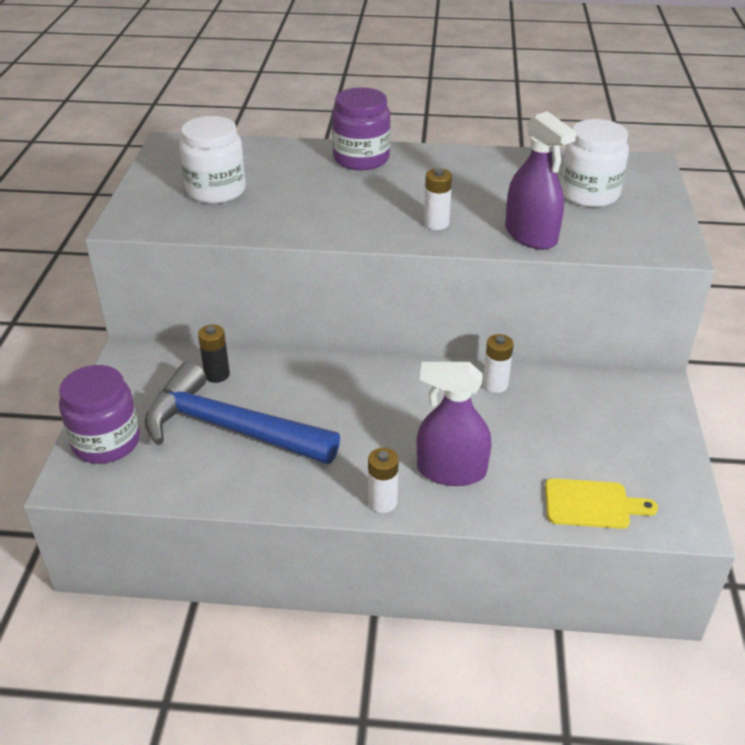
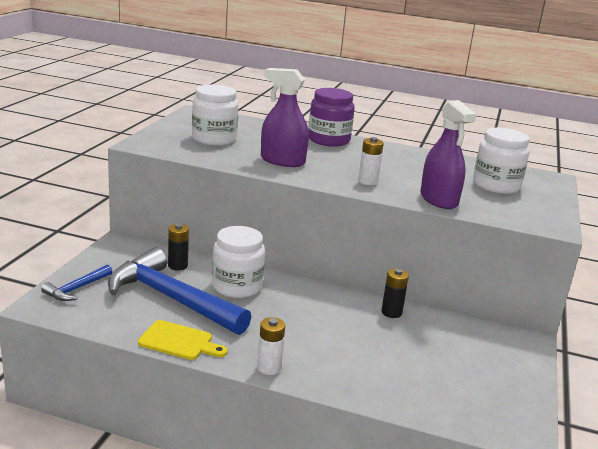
camera: 10 degrees right, 15 degrees down
(106, 442) = (77, 289): purple jar -> blue hammer
(301, 390) = (237, 286): none -> white jar
(451, 471) = (333, 359): purple spray bottle -> purple spray bottle (282, 161)
(495, 384) = (391, 312): white battery -> black battery
(592, 504) = (442, 405): yellow cutting board -> yellow cutting board (179, 341)

